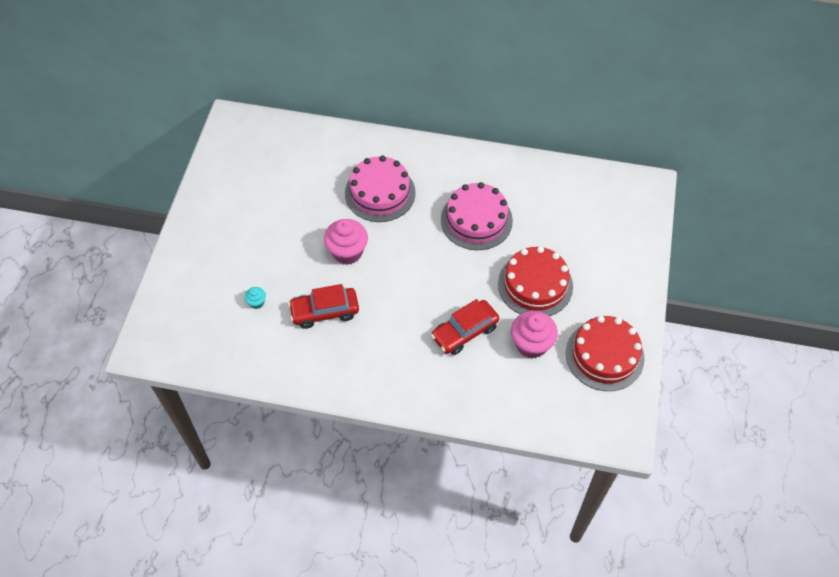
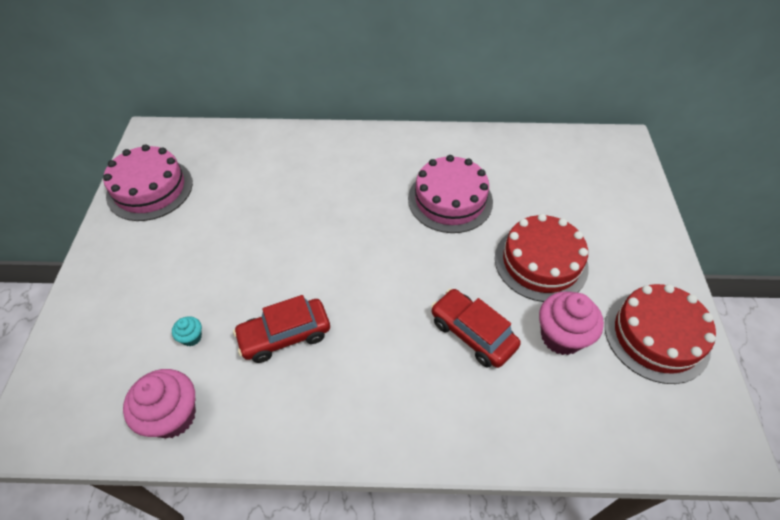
camera: 10 degrees left, 5 degrees down
(347, 252) = (303, 257): pink cupcake -> pink cupcake (173, 416)
(380, 193) = (332, 186): pink cake -> pink cake (150, 189)
(465, 332) = (472, 333): red car -> red car turned 90 degrees clockwise

